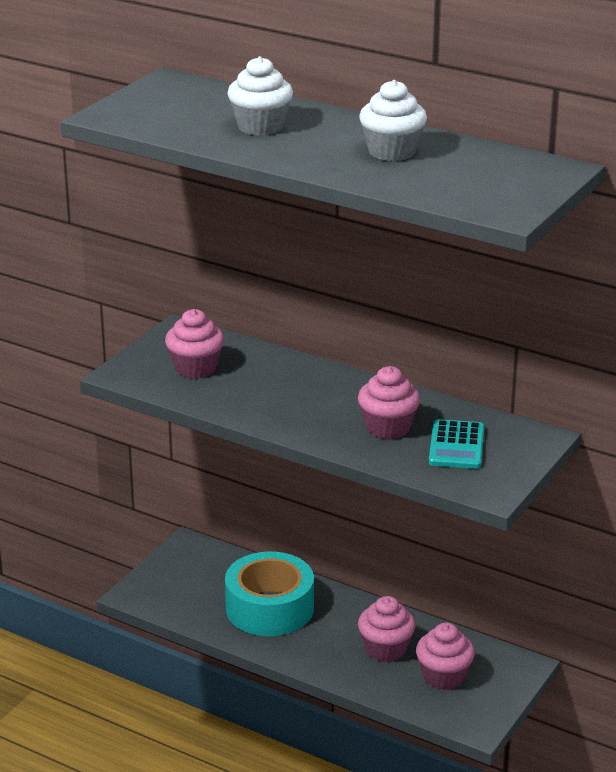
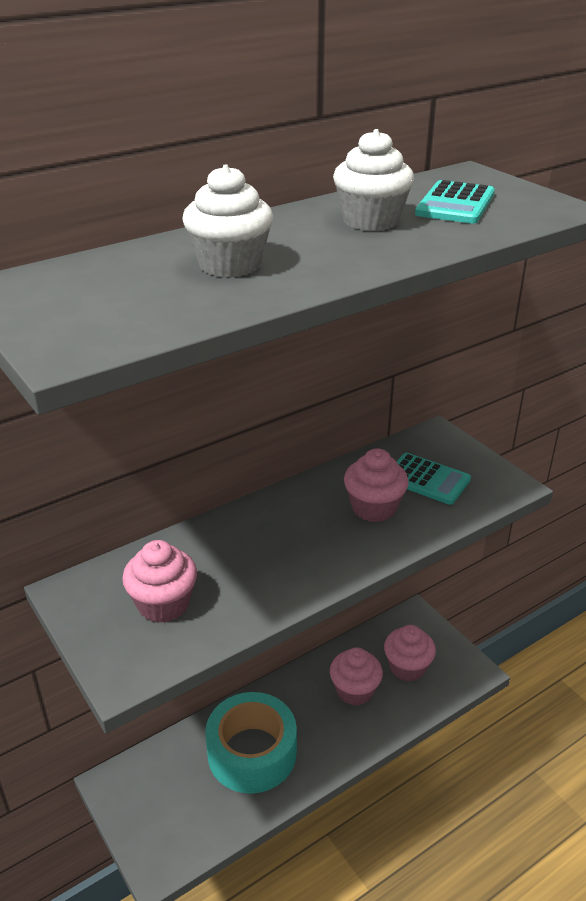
camera: 65 degrees left, 5 degrees up
(467, 173) = (455, 204): none -> turquoise calculator

